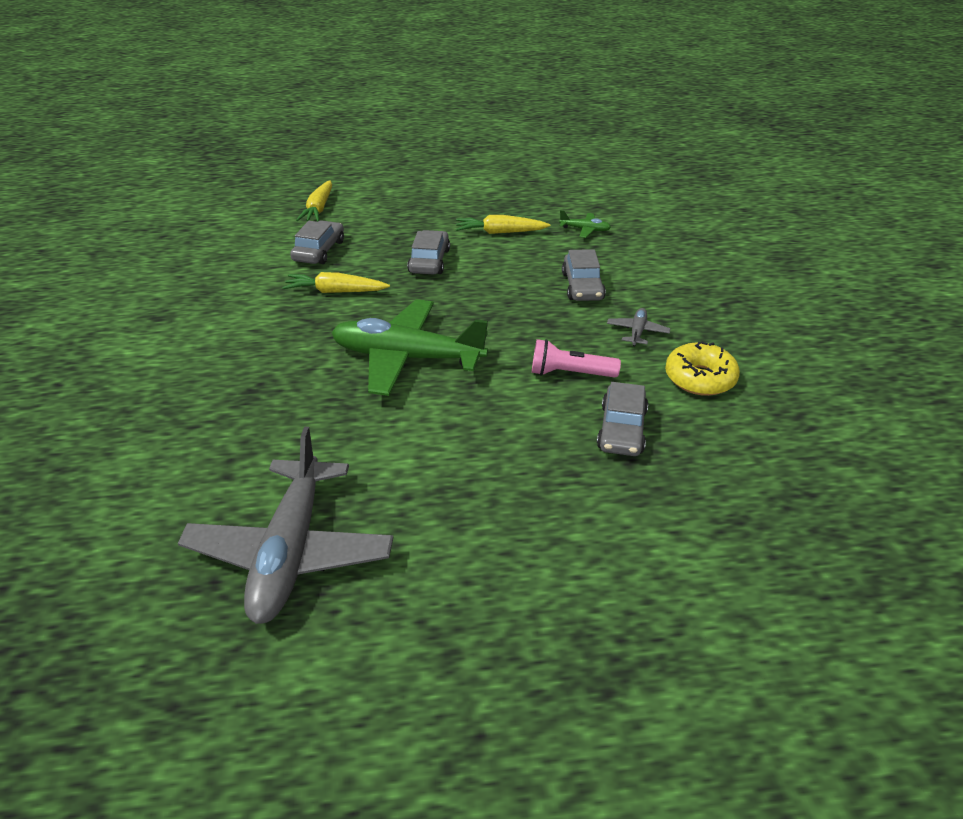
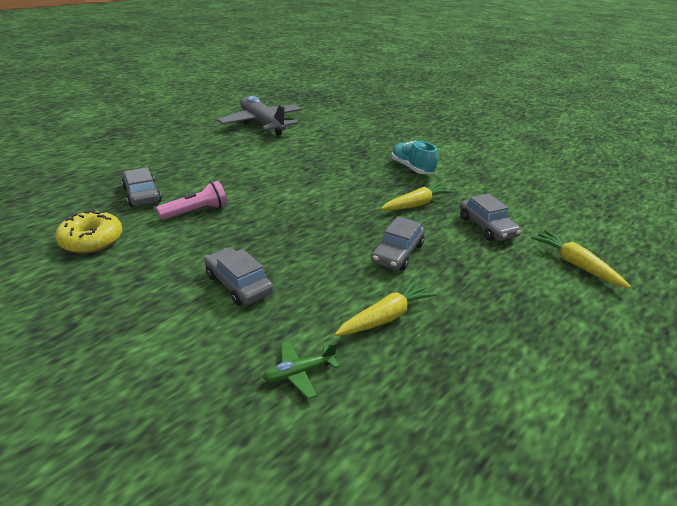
camera: 140 degrees right, 5 degrees down
(250, 335) = (412, 168): none -> turquoise shoe
(407, 358) = (309, 186): green plane -> none
(429, 261) = (397, 253): grey car -> grey car turned 60 degrees clockwise
(637, 332) = (159, 258): grey plane -> none

